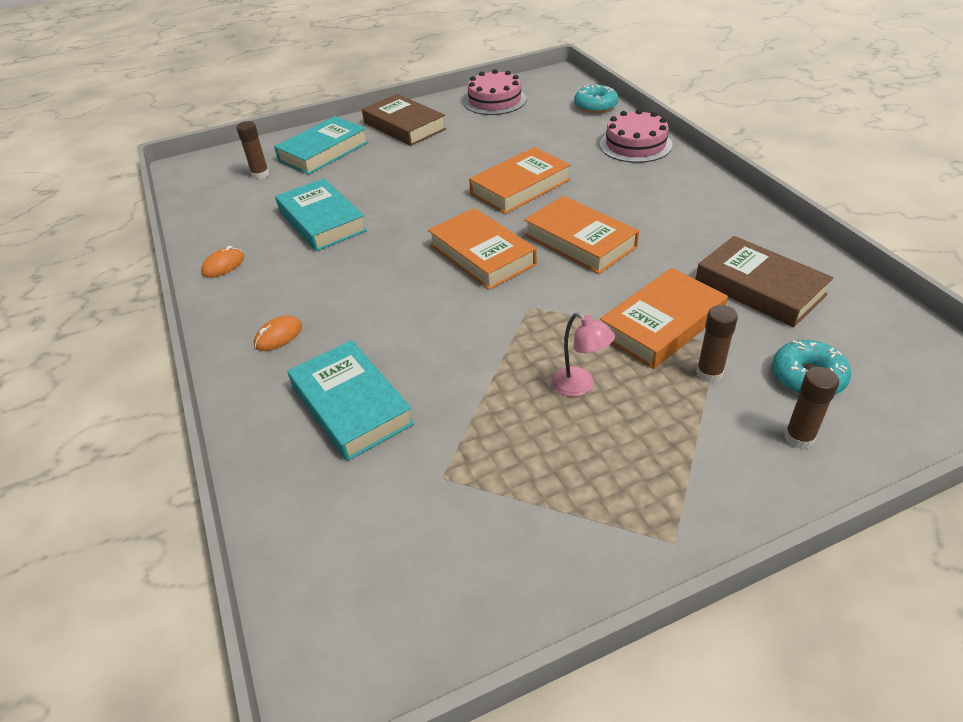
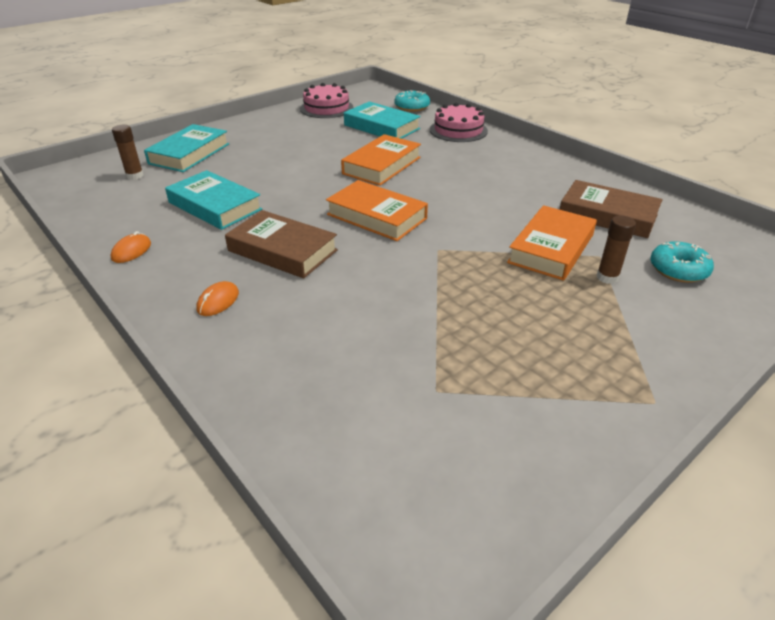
camera: 20 degrees left, 5 degrees down
(351, 405) = (320, 347): turquoise book -> turquoise book (381, 127)
(404, 126) = (256, 130): brown book -> brown book (282, 250)
(580, 241) = (453, 198): orange book -> none
(580, 386) = (513, 301): pink lamp -> none
(799, 438) = (698, 311): brown glue stick -> none

